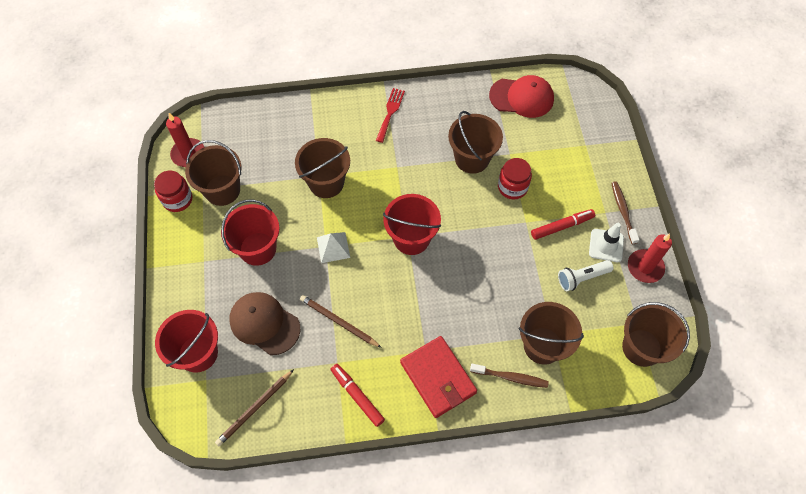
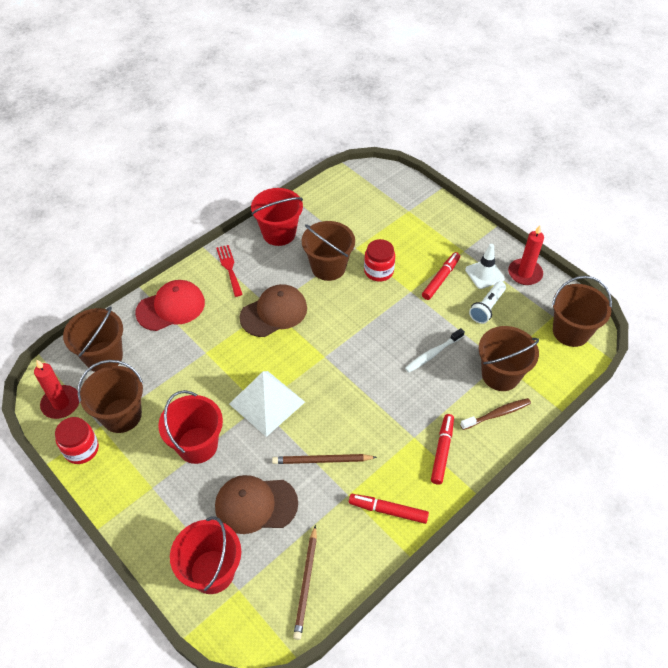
camera: 35 degrees left, 10 degrees down
(326, 183) = (217, 354): brown bucket -> brown bucket (104, 357)
(333, 247) = (267, 403): white pyramid -> white pyramid, size x1.73
(396, 173) = (274, 312): none -> brown cap
(411, 238) = (329, 356): red bucket -> red bucket (279, 233)
(438, 378) = (442, 451): red wallet -> red marker
(499, 290) = (433, 354): none -> white toothbrush
(522, 97) = (330, 201): red cap -> red cap (171, 307)
(623, 211) = (476, 243): brown toothbrush -> none

